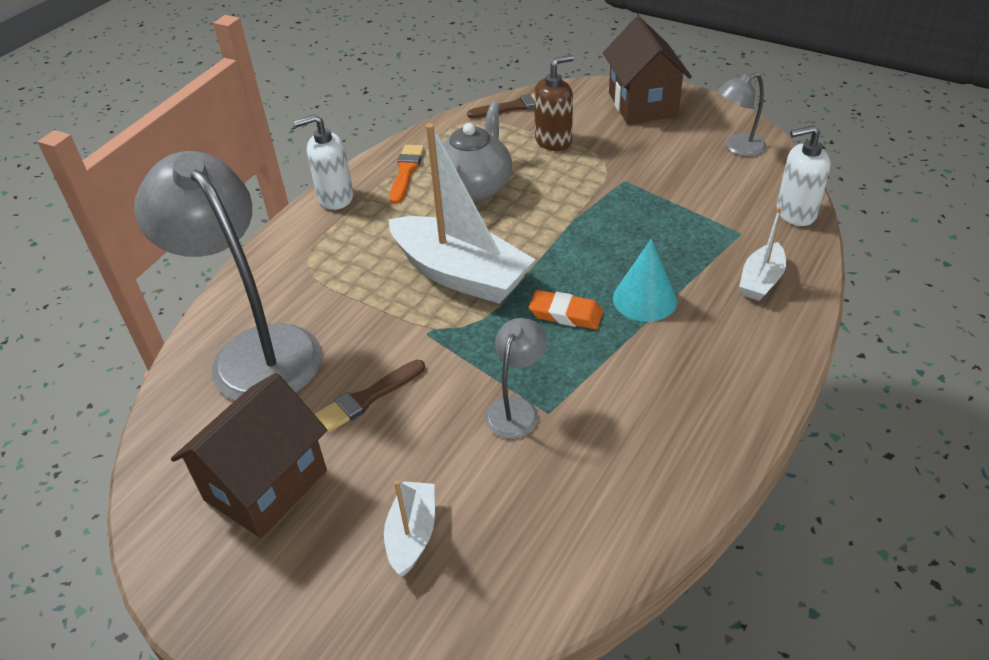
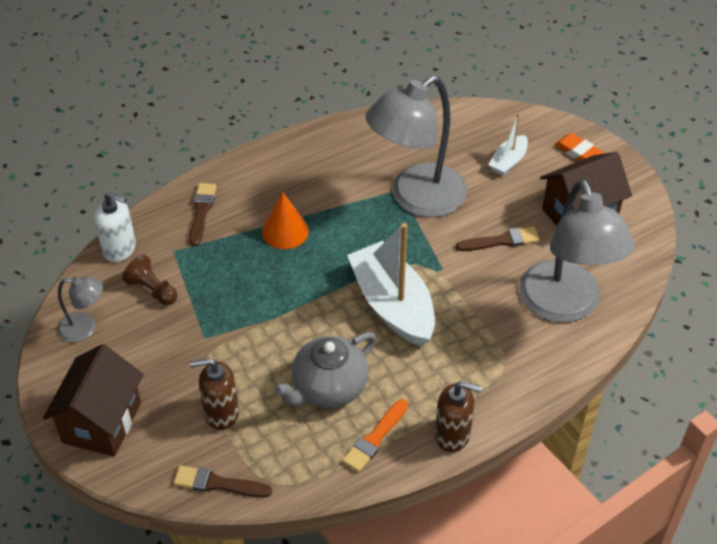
camera: 155 degrees left, 5 degrees up
(335, 198) = (453, 435): white soap dispenser -> brown soap dispenser
(516, 409) = (416, 198): grey lamp -> grey lamp, size x2.19
(565, 314) = (343, 243): orange eraser -> orange eraser (578, 152)
(644, 299) = (285, 231): turquoise cone -> orange cone
(717, 194) = (152, 290): none -> brown pawn
(761, 281) = (201, 211): white boat -> brown brush

